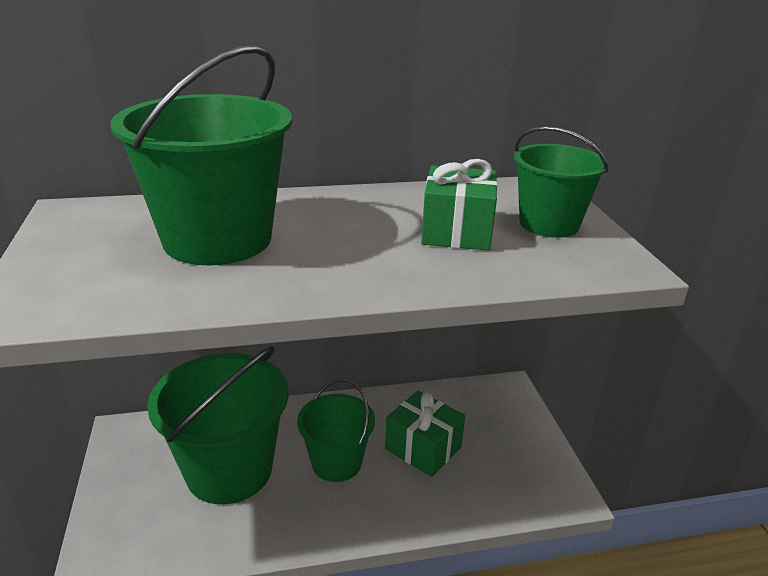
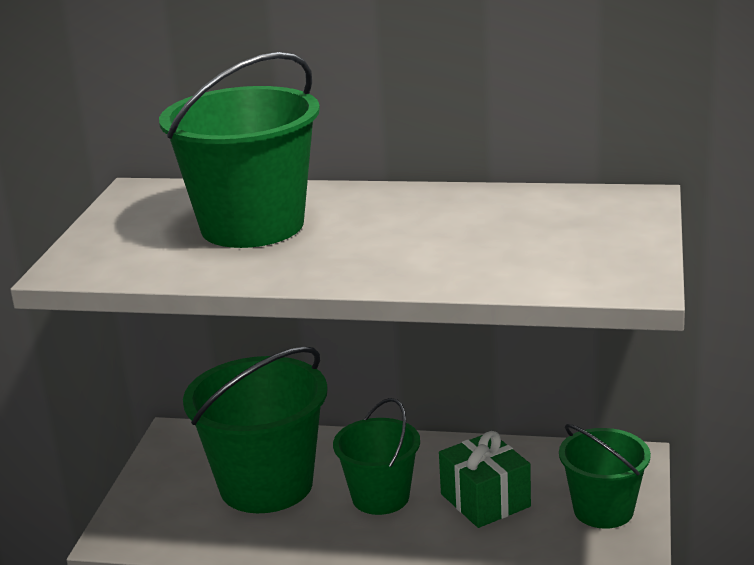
camera: 25 degrees right, 5 degrees down
(457, 231) = (489, 237): green gift -> none
(549, 224) = (598, 238): green bucket -> green bucket (603, 510)

